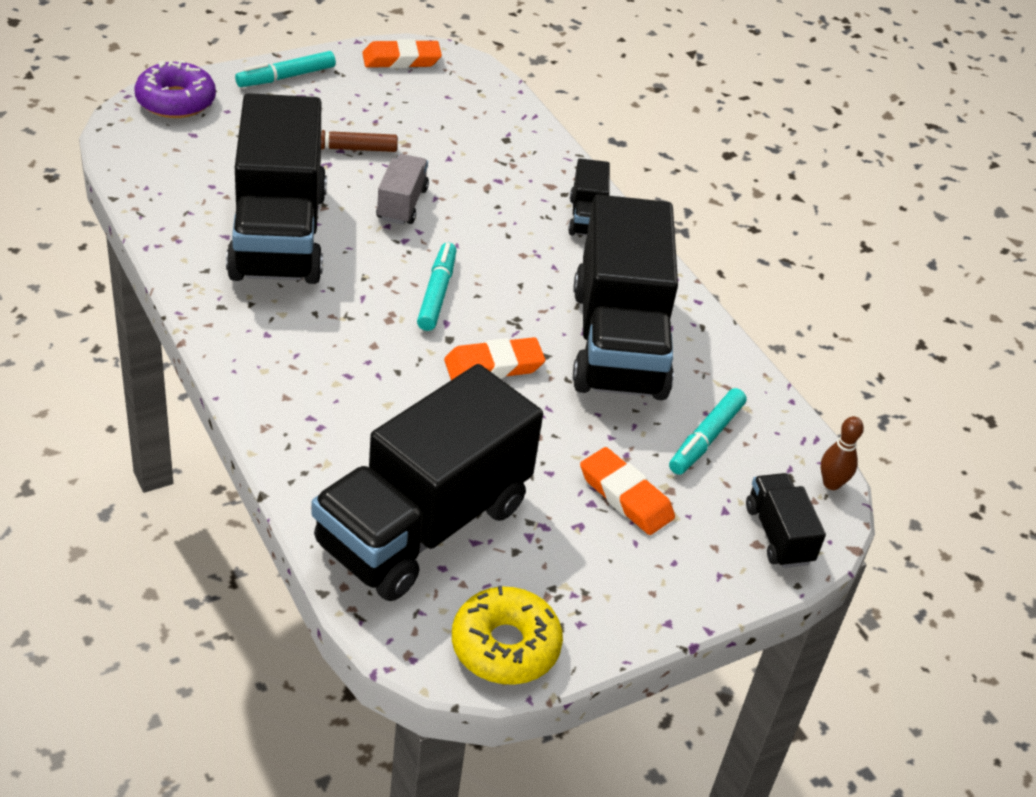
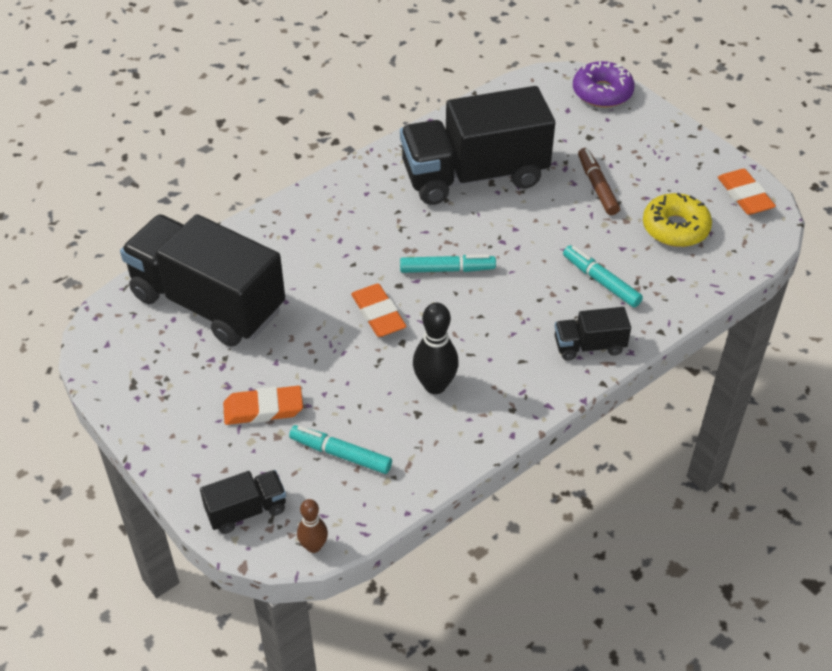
camera: 85 degrees right, 5 degrees up
(286, 77) = (672, 138): turquoise marker -> turquoise marker (601, 281)
(402, 204) = (545, 232): grey truck -> none
(505, 646) = (112, 360): yellow donut -> yellow donut (675, 228)
(618, 342) = (435, 385): black truck -> black bowling pin
(626, 496) = (263, 409): orange eraser -> orange eraser turned 45 degrees clockwise

